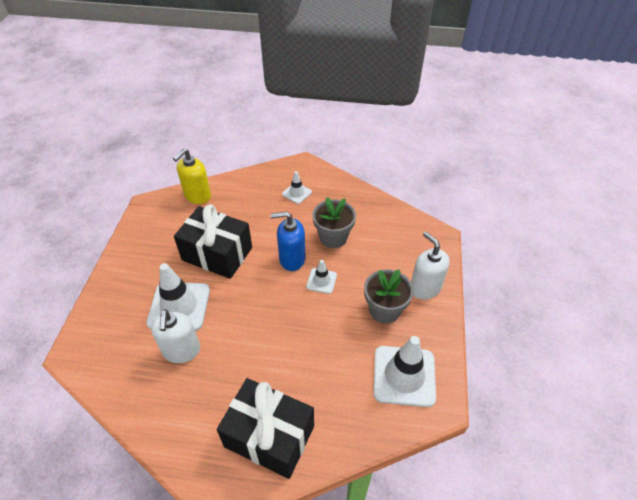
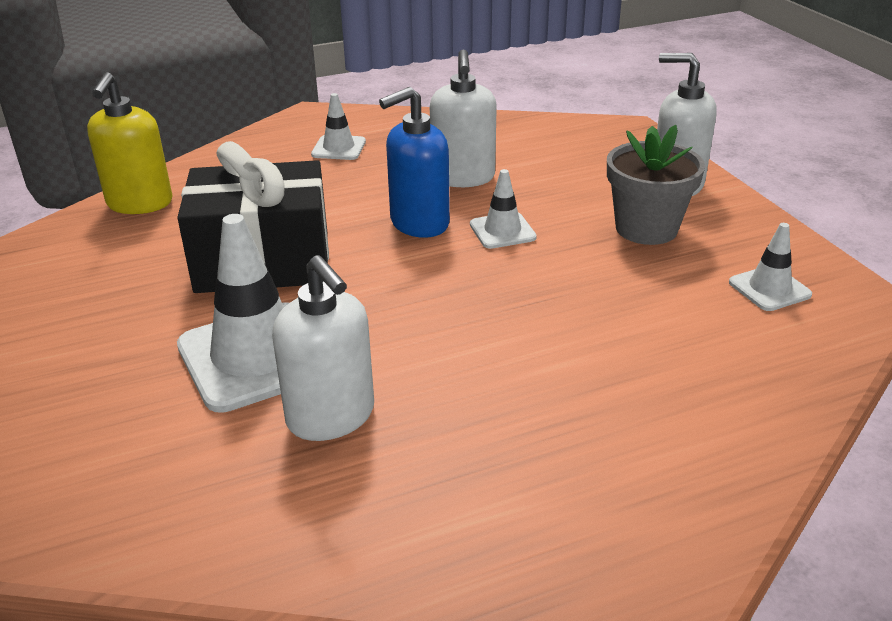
camera: 30 degrees left, 15 degrees down
(269, 436) = (646, 459): black gift -> none
(333, 237) = (463, 178): grey flower pot -> white soap dispenser
(404, 376) = (769, 289): white traffic cone -> white traffic cone, size x0.51

